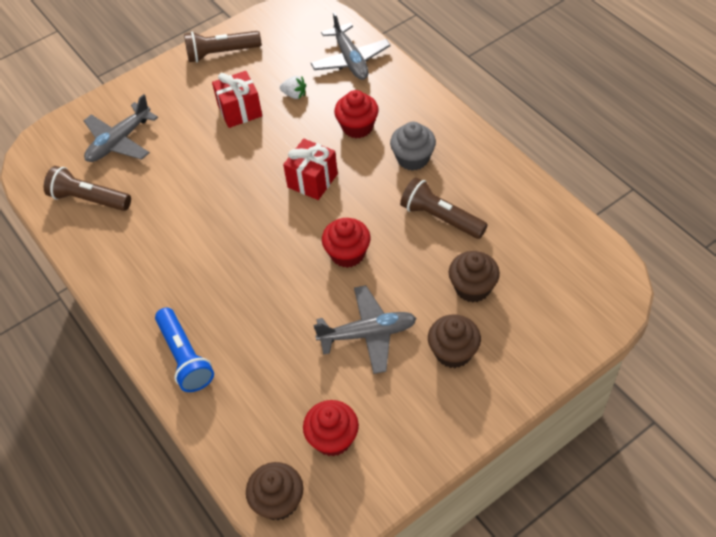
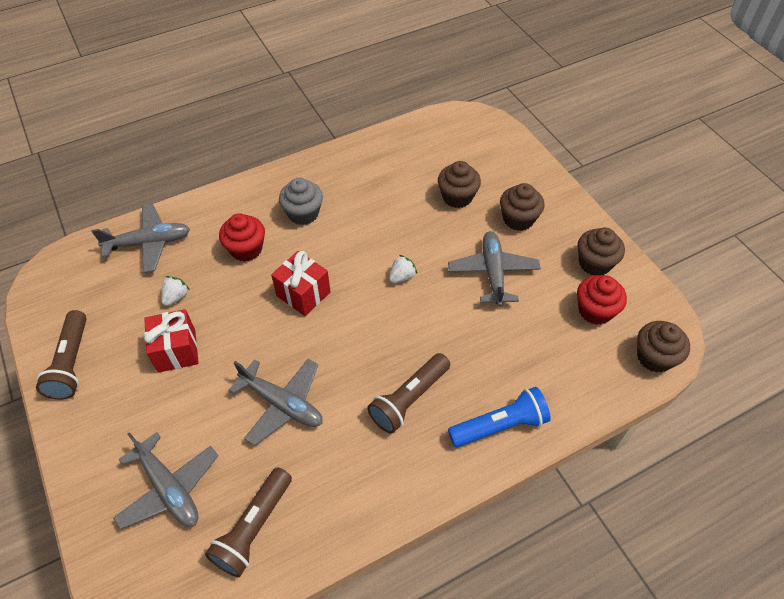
camera: 85 degrees left, 0 degrees up
(195, 192) = (282, 404): none -> grey plane
(347, 254) = (402, 276): red cupcake -> white strawberry
(402, 437) = (594, 263): none -> brown cupcake
(440, 218) = (378, 205): brown flashlight -> brown flashlight (409, 399)

